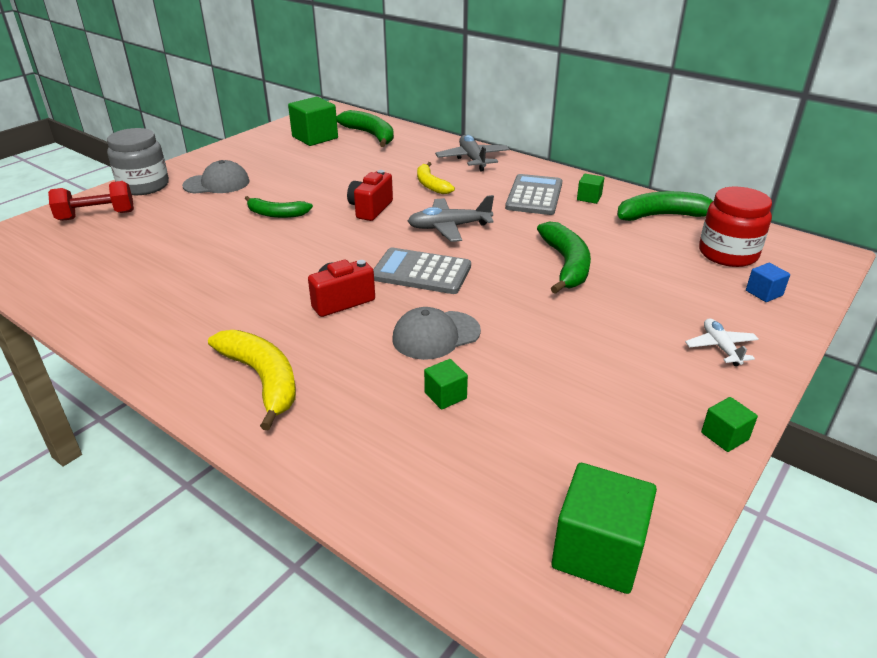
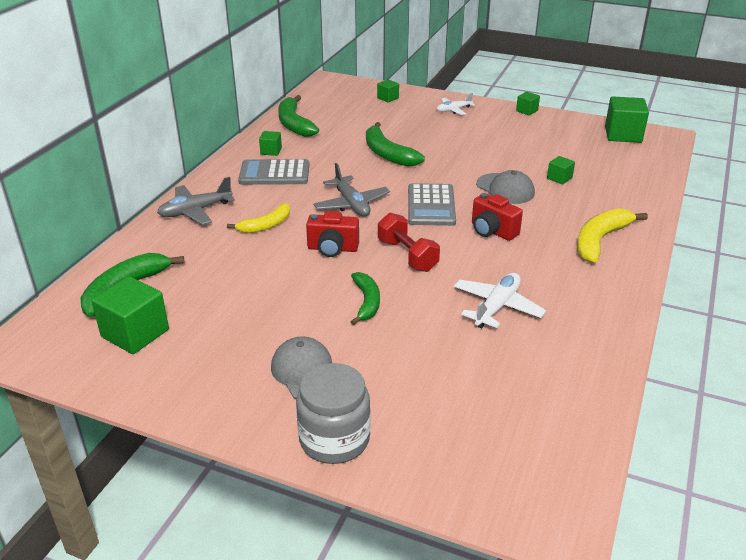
camera: 105 degrees left, 0 degrees up
(97, 216) = (433, 444): red dumbbell -> red dumbbell (407, 255)
(210, 273) = (497, 307): none -> white plane
(566, 265) = (387, 154): green banana -> green banana turned 105 degrees counterclockwise
(728, 254) = (343, 105): red jar -> none
(764, 293) = (388, 98): blue cube -> green cube

